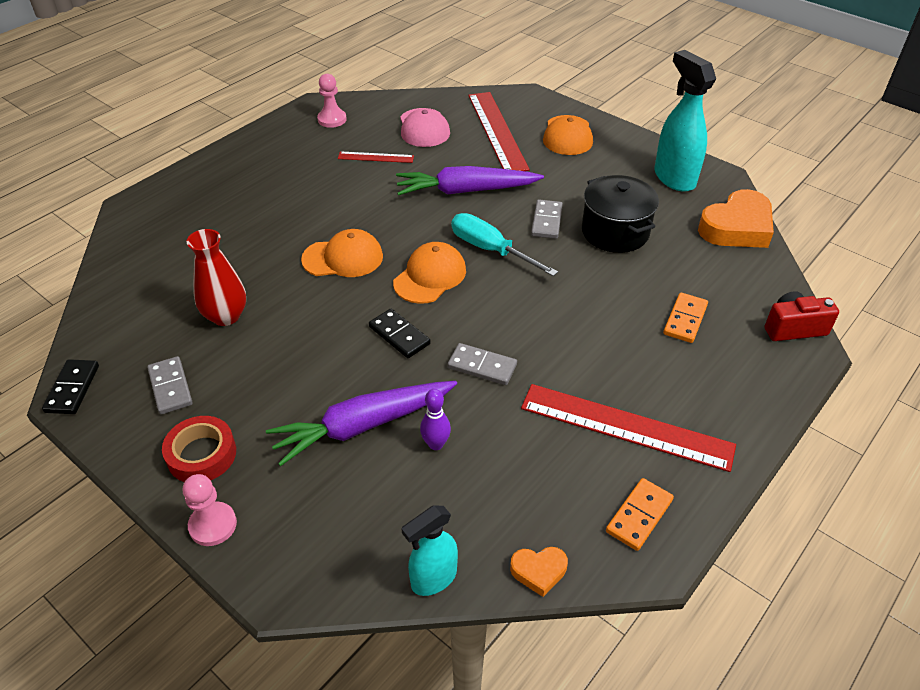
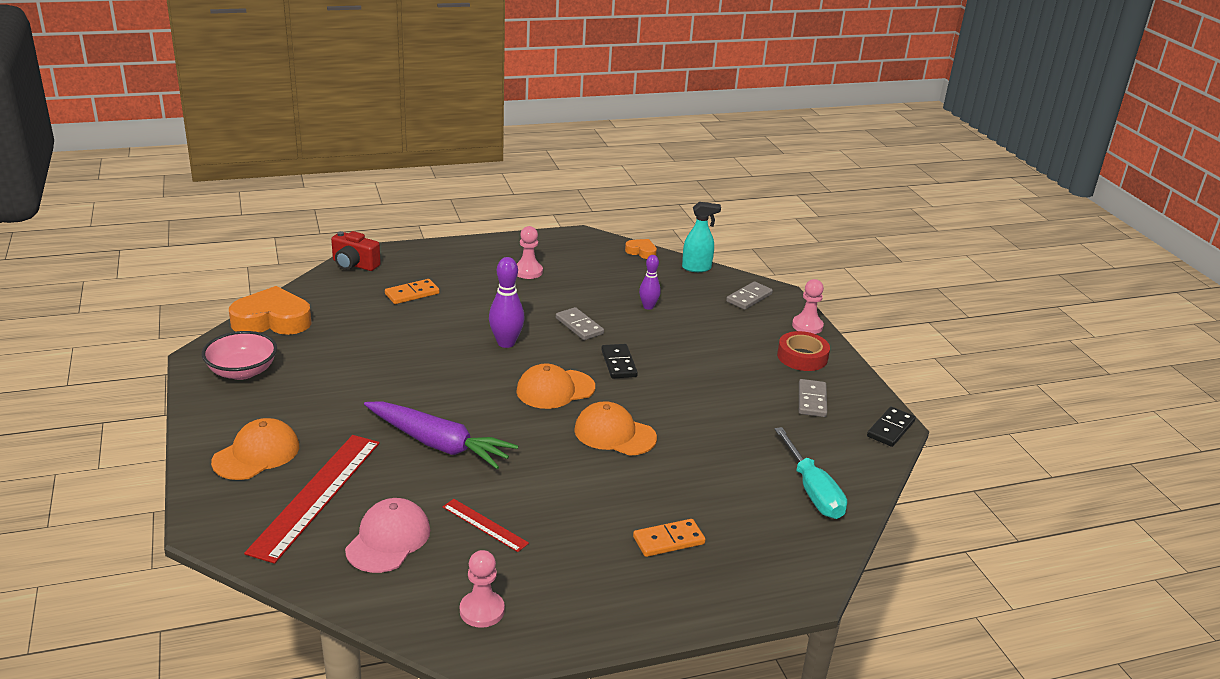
camera: 150 degrees left, 15 degrees down
(226, 316) = (747, 430): red vase -> none
(363, 426) = (686, 330): purple carrot -> none
(490, 250) = (483, 387): turquoise screwdriver -> turquoise screwdriver (812, 491)
(526, 305) = (506, 343): none -> purple bowling pin
(546, 221) = (406, 387): grey domino -> grey domino (749, 298)
(615, 232) = (366, 356): black pot -> none
(626, 427) = (528, 271): red ruler -> pink pawn
(639, 515) = (568, 247): orange domino -> orange domino (668, 540)
(674, 178) = (242, 371): turquoise spray bottle -> pink bowl

